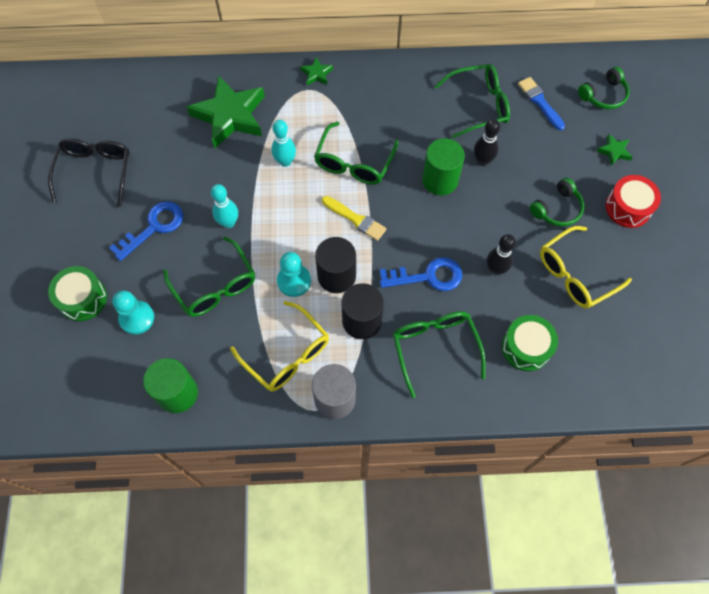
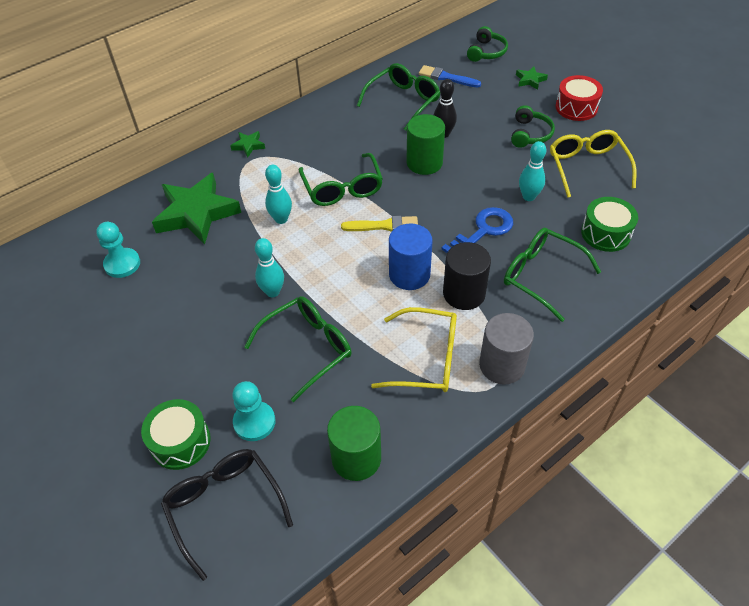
camera: 35 degrees left, 15 degrees down
(95, 171) = (96, 327): black glasses -> black glasses (224, 506)
(154, 227) = (201, 337): blue key -> none
(215, 286) = (308, 348): green glasses -> green glasses turned 60 degrees counterclockwise
(294, 281) = (376, 300): turquoise pawn -> turquoise pawn (122, 264)
(336, 276) = (409, 274): black cylinder -> blue cylinder
(495, 270) = (528, 197): black bowling pin -> turquoise bowling pin
(575, 274) = (587, 167): yellow glasses -> yellow glasses turned 150 degrees clockwise

